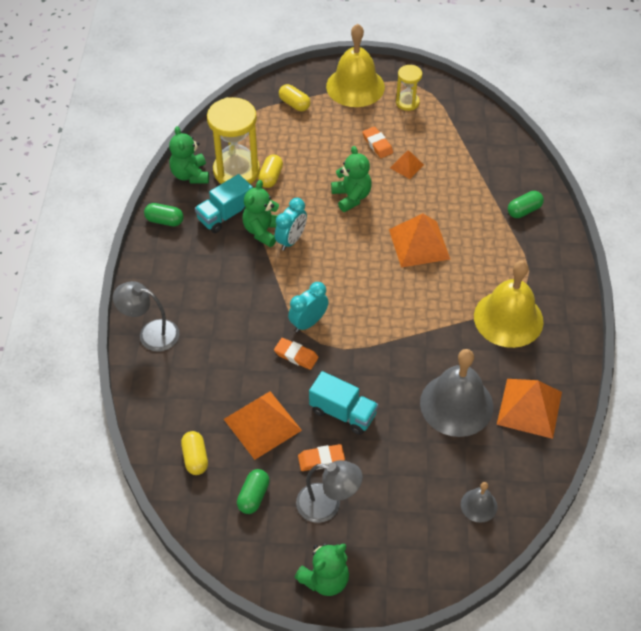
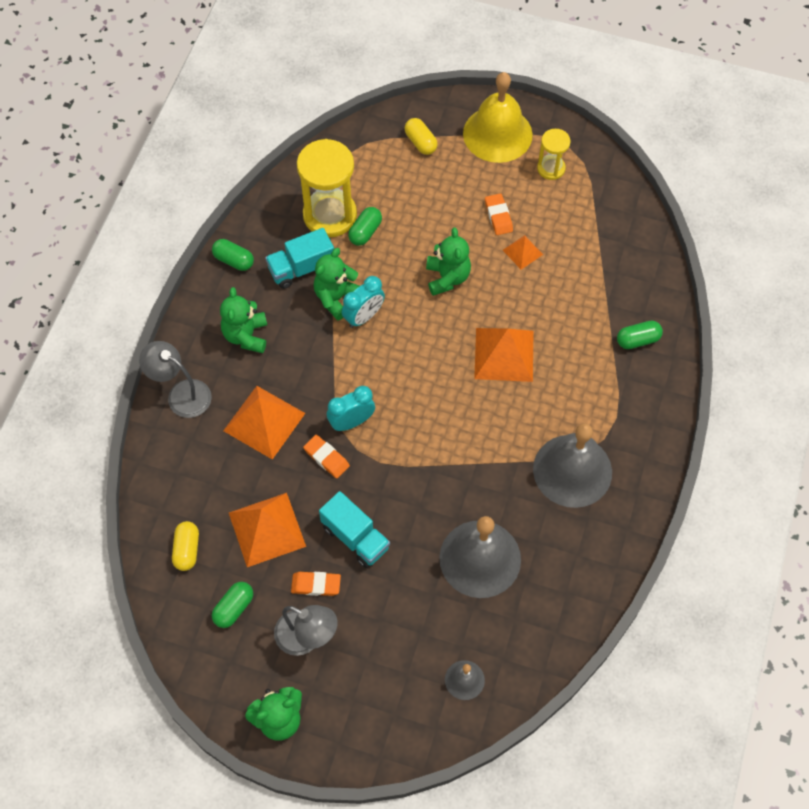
camera: 15 degrees right, 10 degrees up
(190, 175) = (278, 209): green teddy bear -> green teddy bear (246, 335)
(271, 177) = (365, 232): yellow capsule -> green capsule
(508, 318) = (572, 470): yellow bell -> grey bell
(529, 408) = (558, 582): orange pyramid -> orange pyramid (264, 422)

